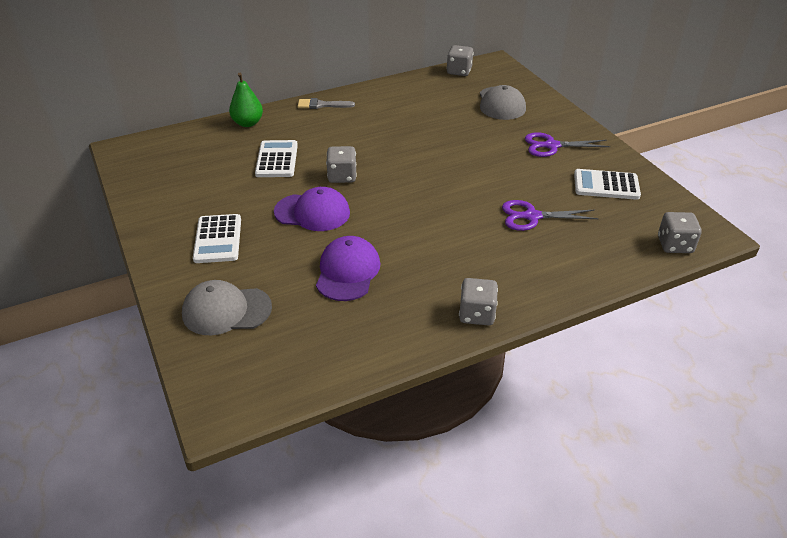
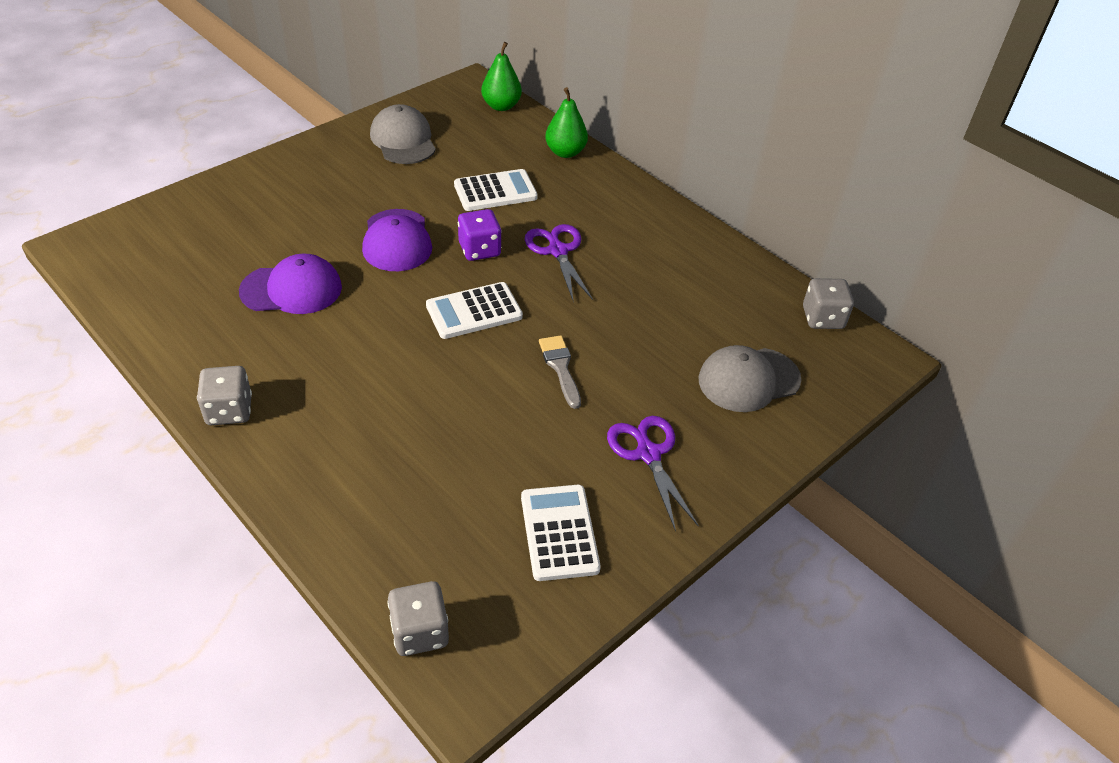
camera: 70 degrees right, 5 degrees up
(166, 140) = (501, 106): none -> green pear
(218, 239) = (330, 185): white calculator -> white calculator (474, 311)
(226, 310) = (216, 218): grey cap -> grey cap (403, 140)
(322, 105) = (640, 200): grey brush -> grey brush (560, 367)
(342, 176) = (479, 250): grey dice -> purple dice
(531, 216) = (446, 445): purple scissors -> purple scissors (557, 251)

